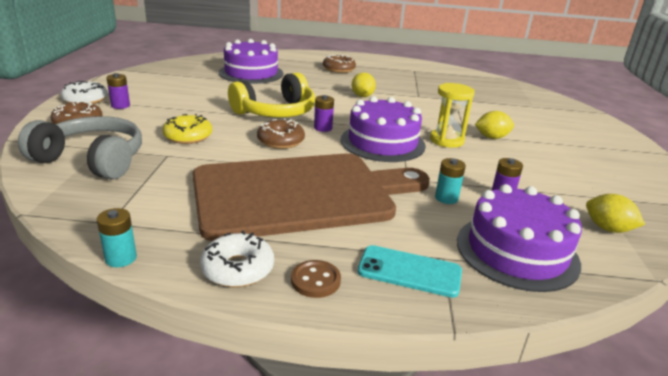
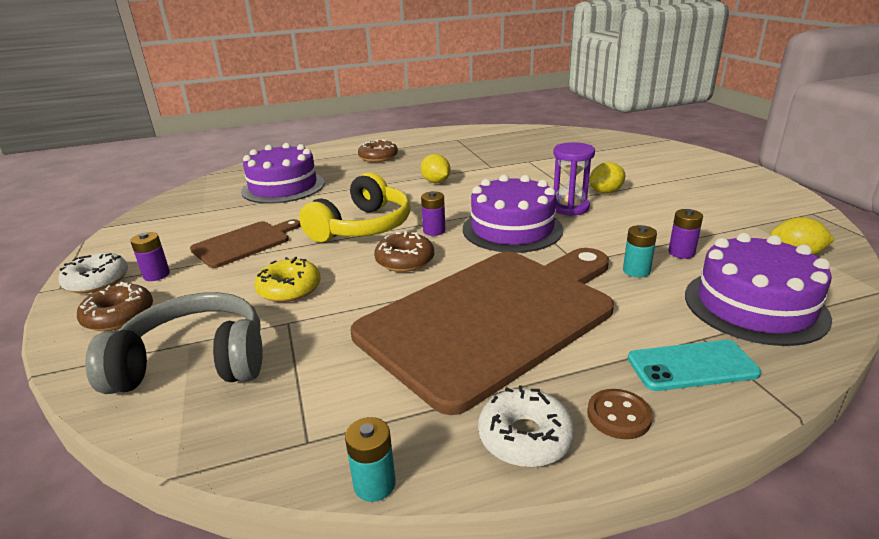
camera: 20 degrees left, 0 degrees up
(189, 101) = (244, 243): none -> brown cutting board
(446, 140) = (569, 208): yellow hourglass -> purple hourglass

